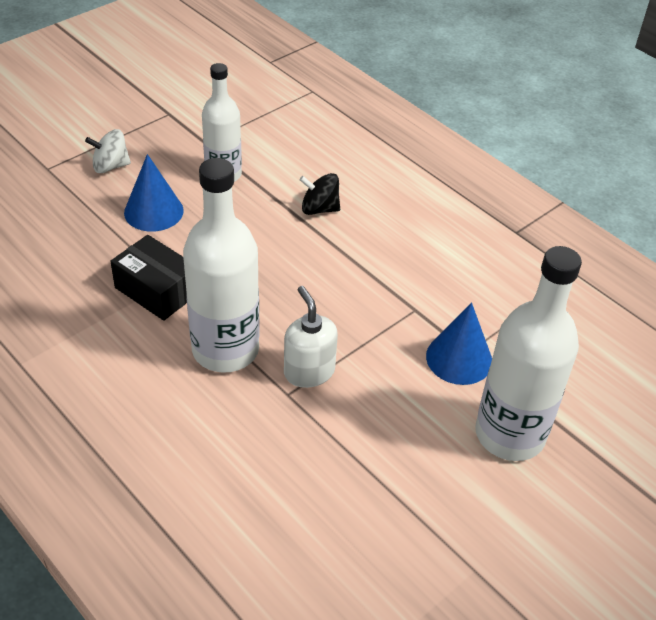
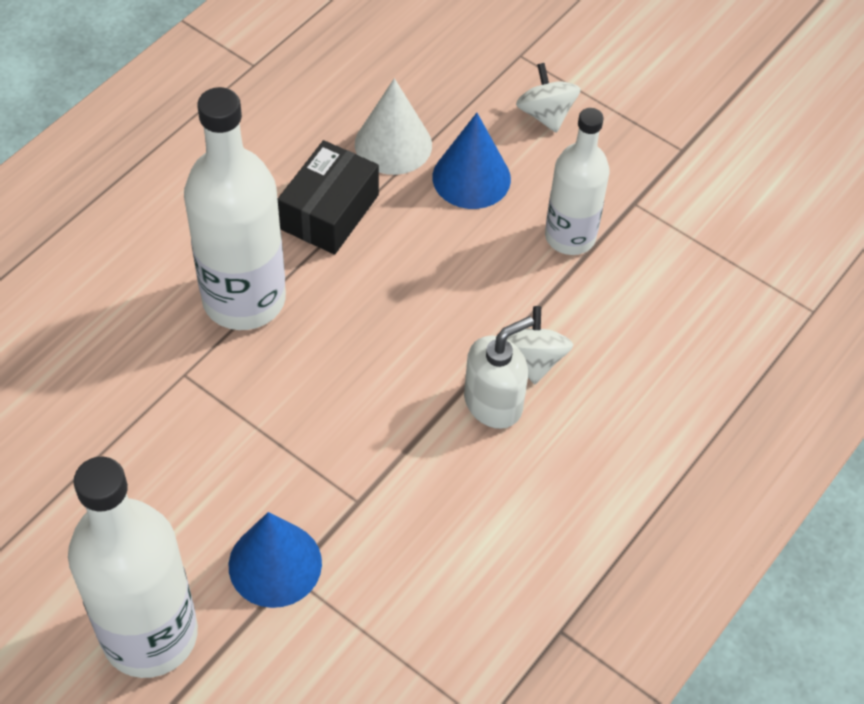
camera: 80 degrees right, 10 degrees up
(104, 246) = (393, 144): none -> white cone
(309, 371) = (223, 391): white soap dispenser -> white soap dispenser (493, 403)
(319, 209) = (533, 360): black spinning top -> white spinning top

